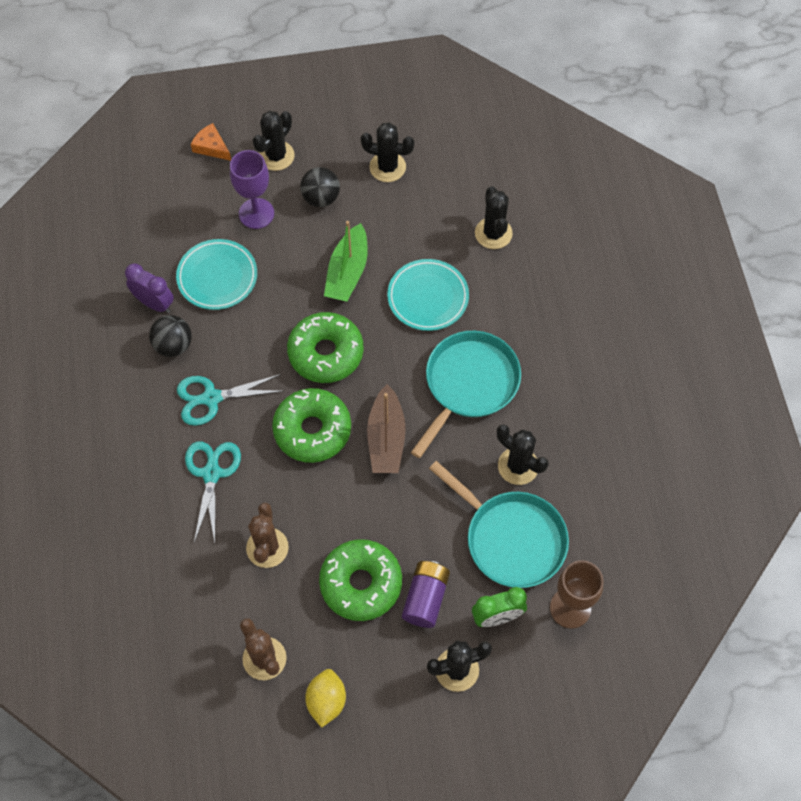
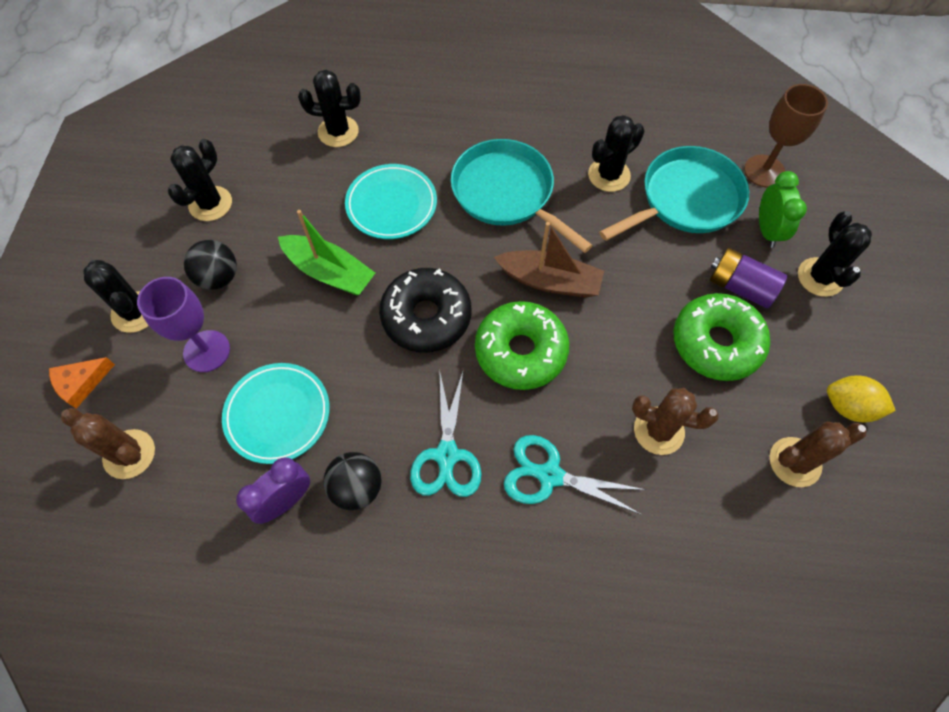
camera: 75 degrees left, 0 degrees up
(166, 197) = (129, 454): none -> brown cactus
(326, 353) = (426, 317): green donut -> black donut

